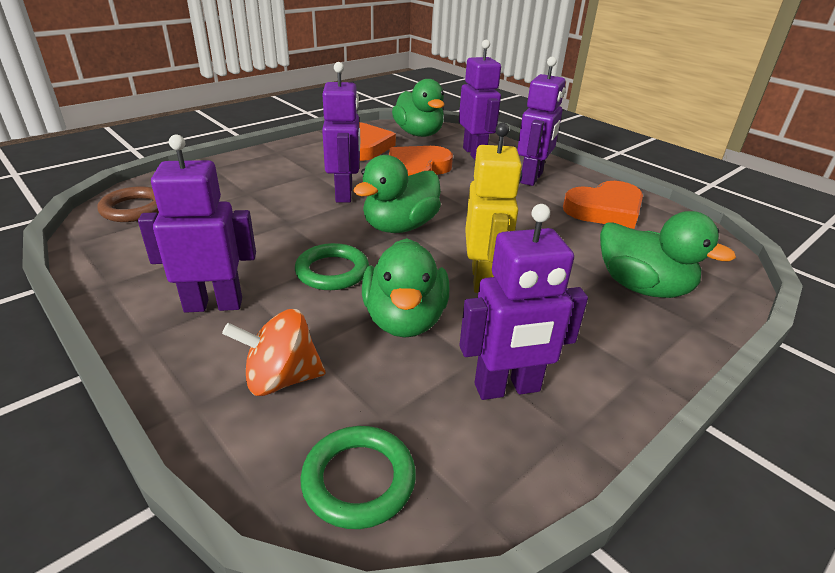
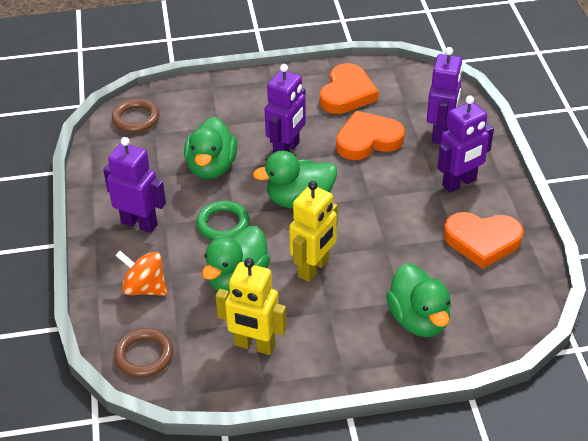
camera: 35 degrees right, 10 degrees up
(359, 480) = (144, 355): green ring -> brown ring
(418, 134) = (414, 89): green duck -> green duck (211, 167)
(507, 388) = (254, 345): purple robot -> yellow robot

